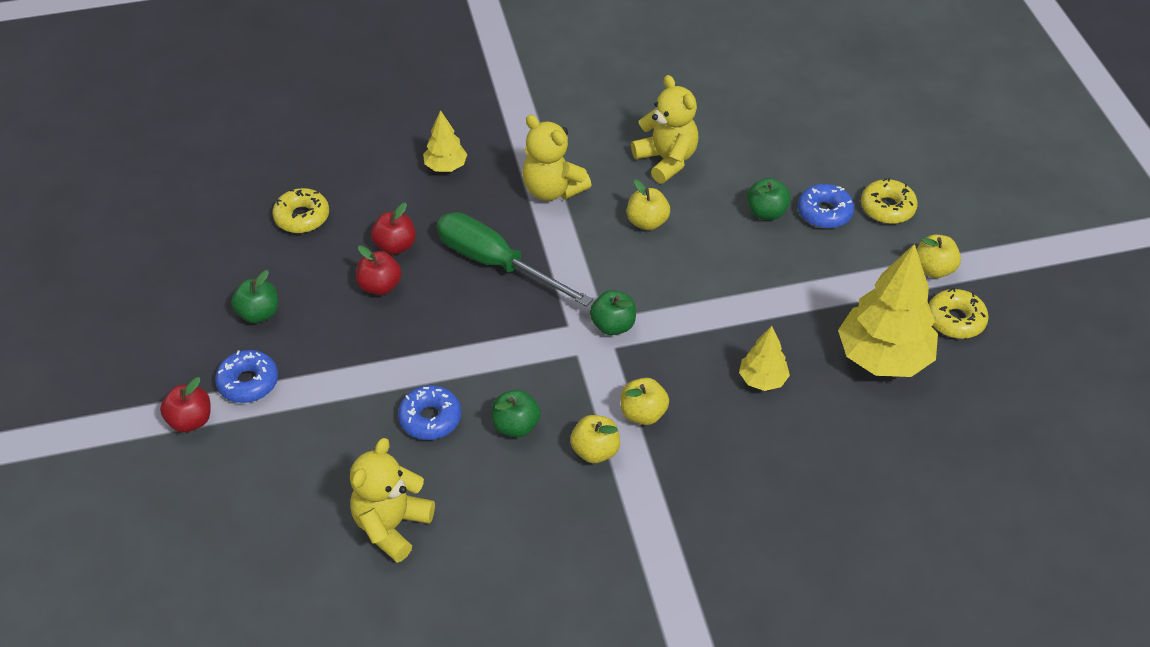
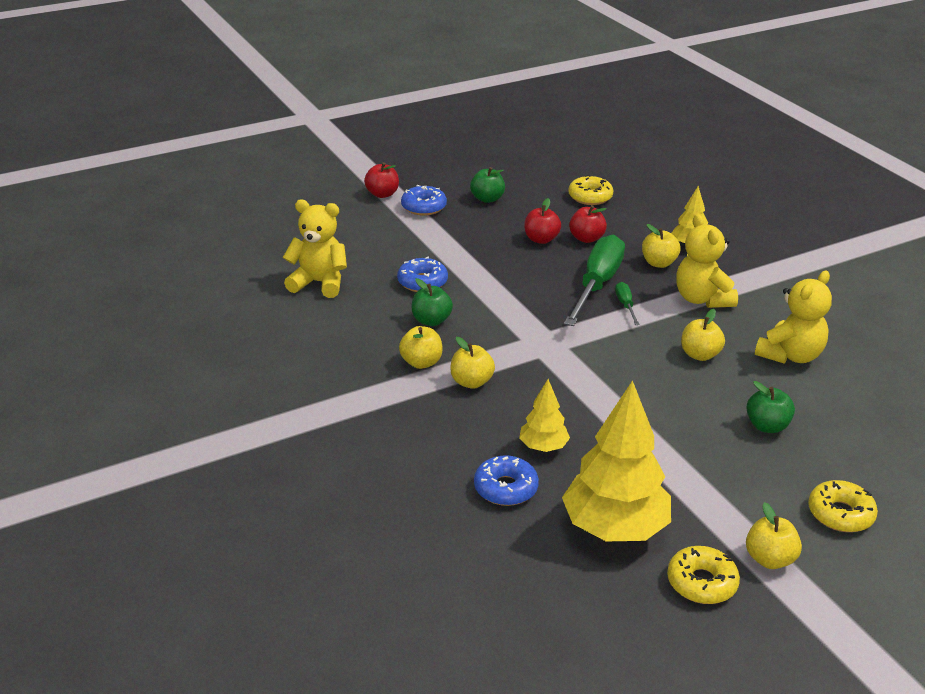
camera: 75 degrees right, 15 degrees down
(472, 201) = (659, 263): none -> yellow apple
(543, 251) = (625, 305): none -> green screwdriver
(552, 190) = (702, 299): yellow teddy bear -> yellow teddy bear turned 45 degrees counterclockwise
(613, 325) = (562, 353): green apple -> none
(824, 212) = (797, 466): blue donut -> blue donut (505, 488)

